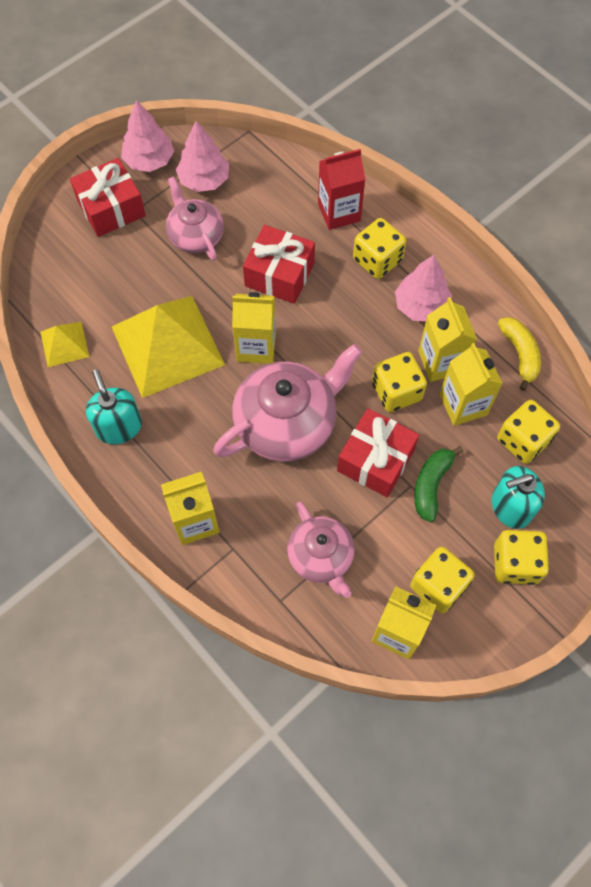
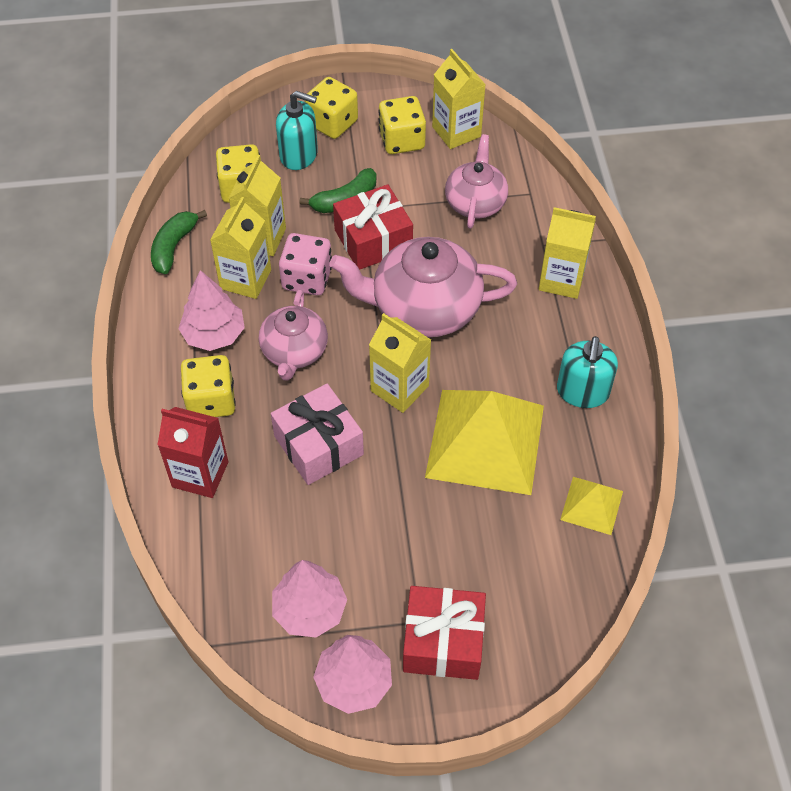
camera: 145 degrees left, 10 degrees down
(195, 236) = (371, 543): pink teapot -> pink teapot (294, 351)
(279, 274) = (318, 445): red gift -> pink gift
(396, 392) = (307, 279): yellow dice -> pink dice
(520, 354) = (173, 247): yellow banana -> green banana

